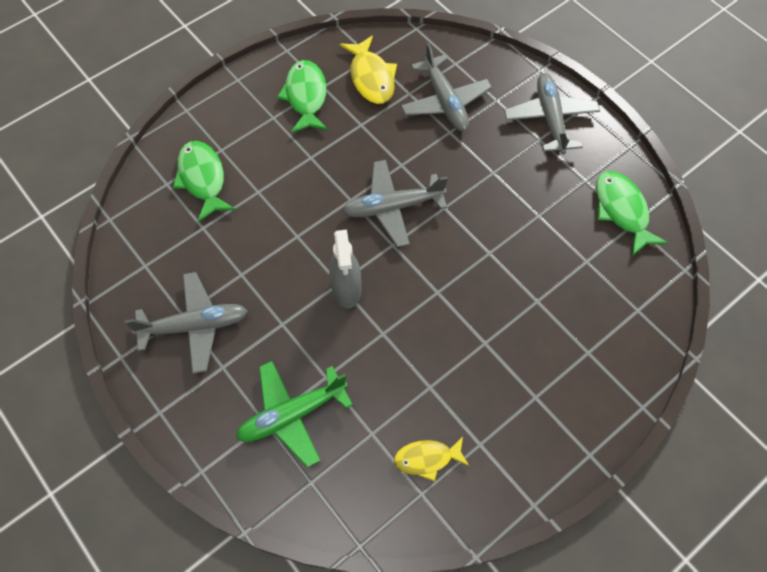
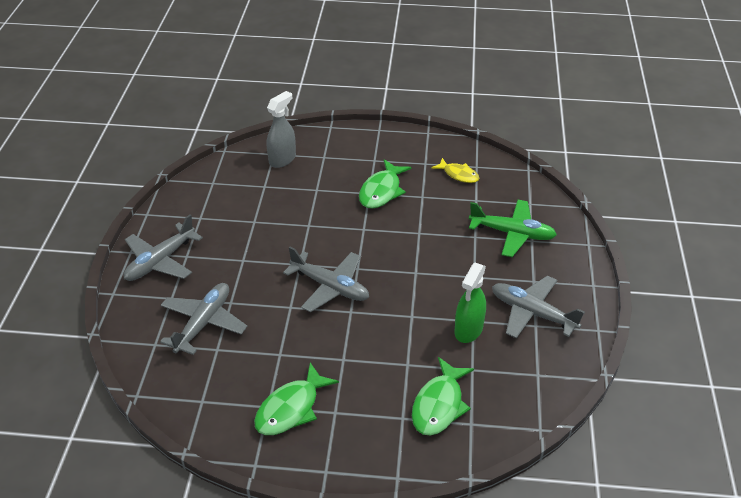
camera: 135 degrees left, 20 degrees down
(237, 261) = (468, 330): none -> green spray bottle
(346, 289) = (414, 266): grey spray bottle -> grey spray bottle (282, 159)
(371, 77) = (225, 383): yellow fish -> none
(622, 211) = (208, 191): green fish -> green fish (382, 191)

